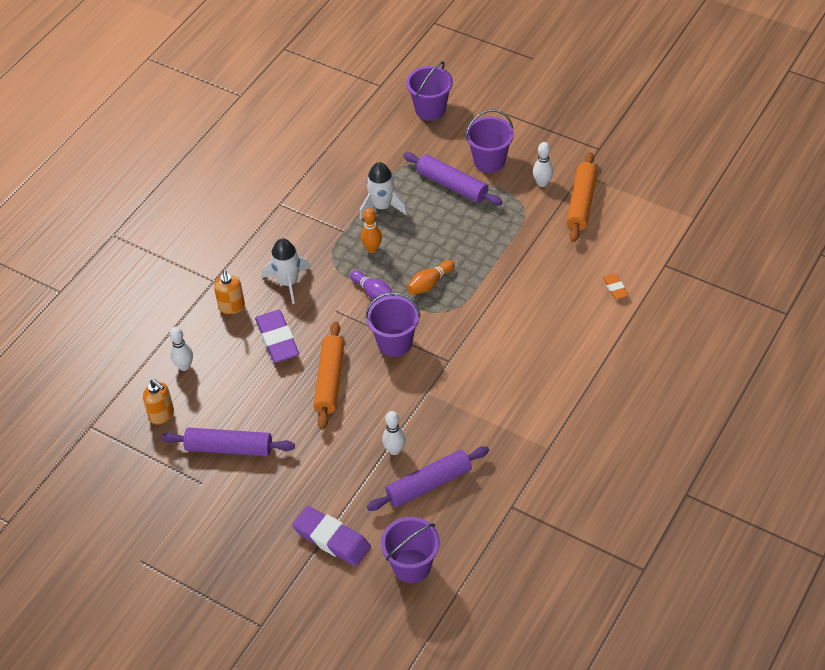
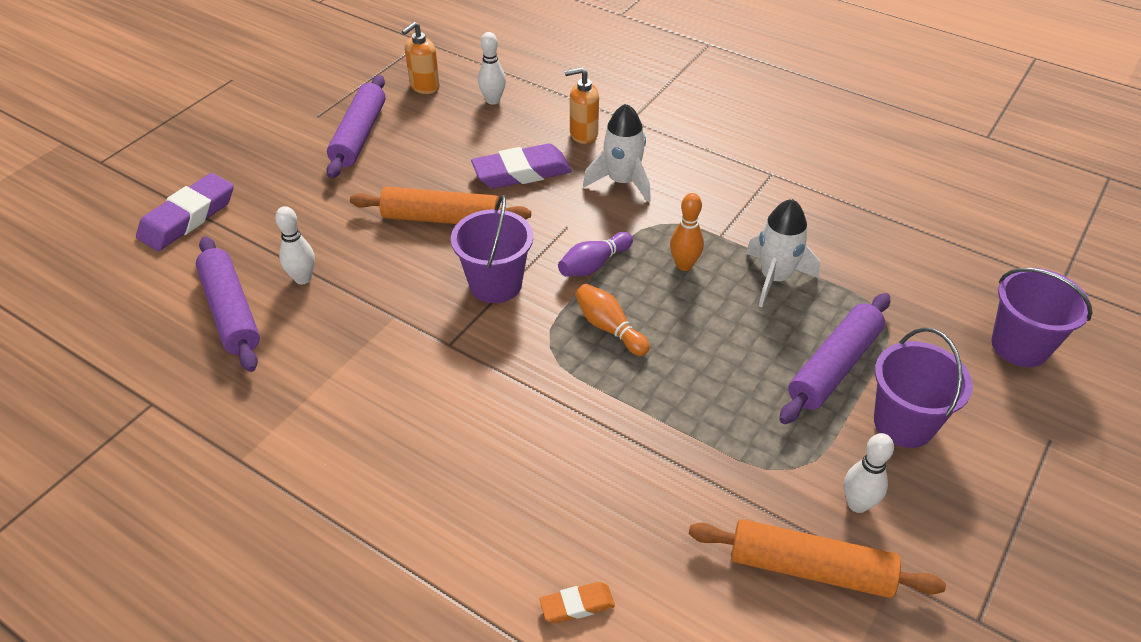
camera: 90 degrees right, 5 degrees down
(412, 566) = (109, 289): purple bucket -> none

